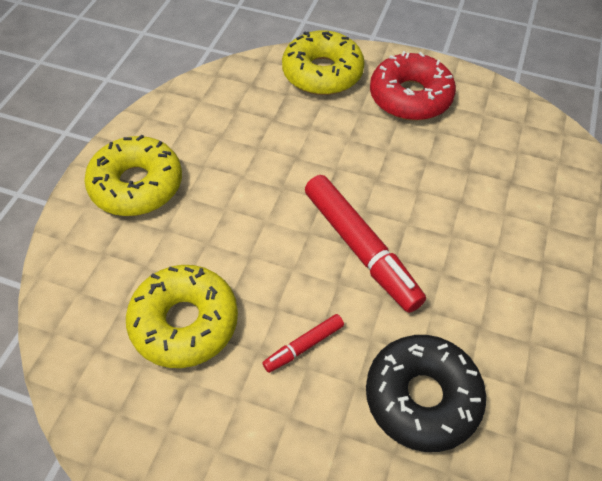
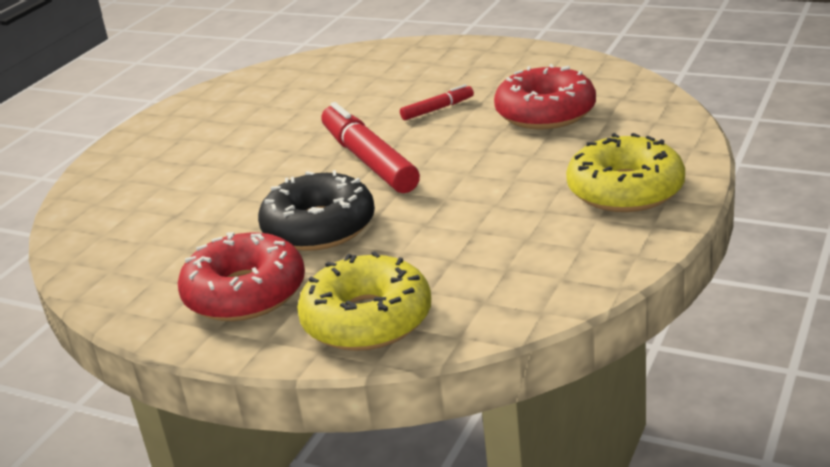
camera: 170 degrees left, 25 degrees down
(185, 322) = (545, 113): yellow donut -> red donut
(422, 397) = (347, 95): black donut -> black donut (319, 227)

